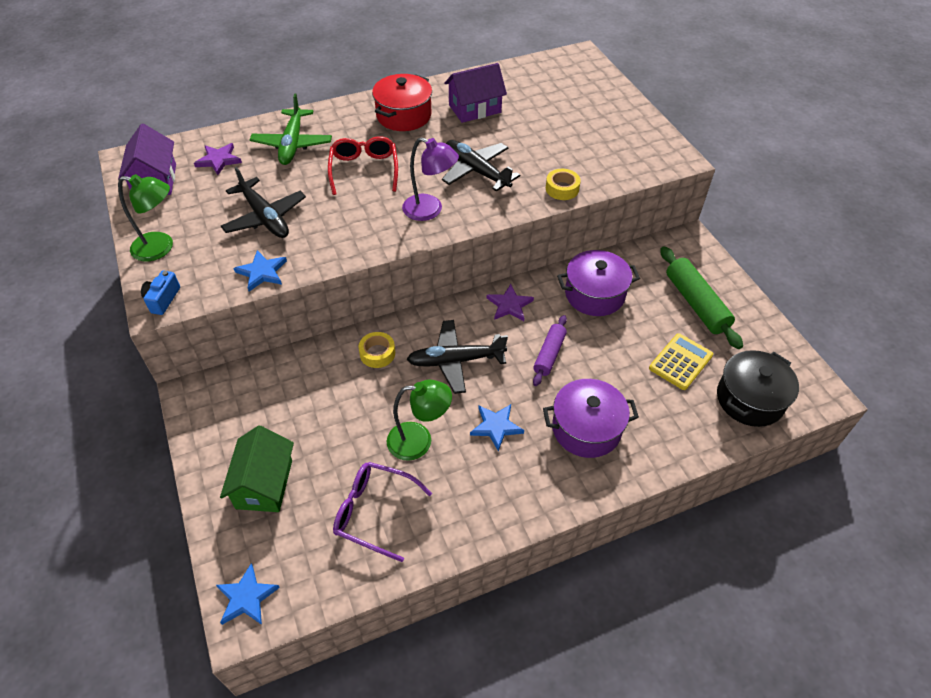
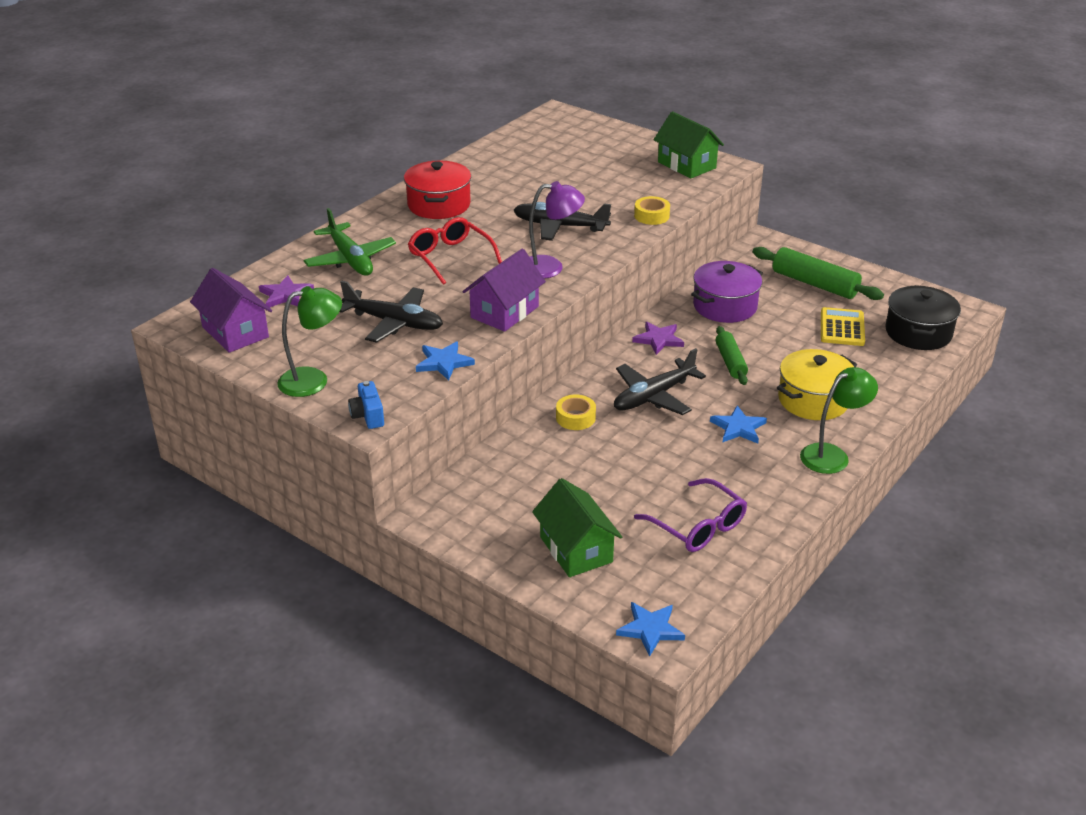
camera: 30 degrees left, 15 degrees down
(374, 512) = (697, 526): purple glasses -> purple glasses turned 120 degrees counterclockwise
(419, 441) = (683, 463): green lamp -> green lamp (832, 455)
(475, 109) = (503, 180): purple house -> purple house (504, 312)
(549, 354) = (730, 362): purple rolling pin -> green rolling pin
(586, 428) = (813, 400): purple pot -> yellow pot
(642, 145) = (687, 165): none -> green house

